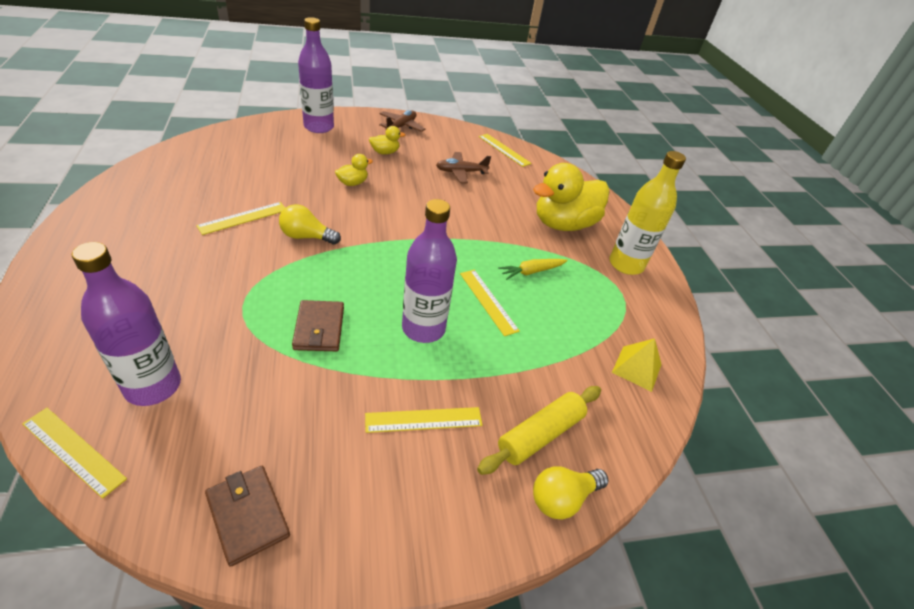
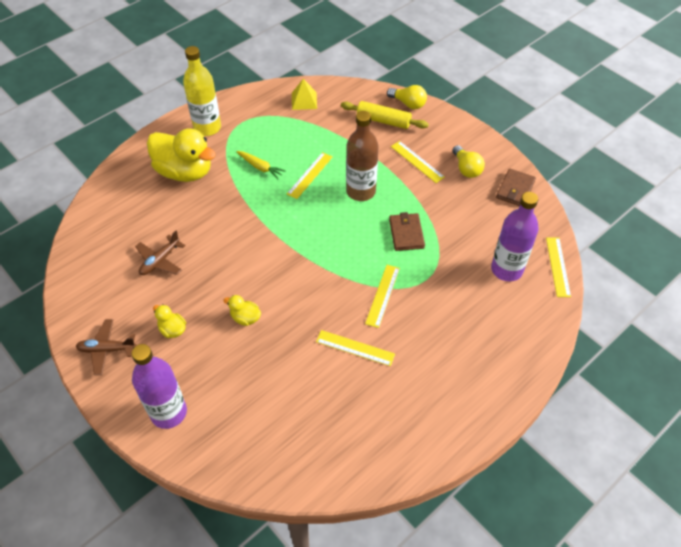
camera: 115 degrees left, 10 degrees up
(306, 237) = (338, 296): yellow light bulb -> yellow light bulb (466, 169)
(319, 328) = (406, 234): brown wallet -> brown wallet turned 60 degrees counterclockwise
(423, 328) = (360, 191): purple bottle -> brown bottle
(461, 172) = (160, 261): brown plane -> brown plane turned 75 degrees clockwise
(504, 150) = (88, 252): yellow ruler -> yellow ruler (382, 295)

